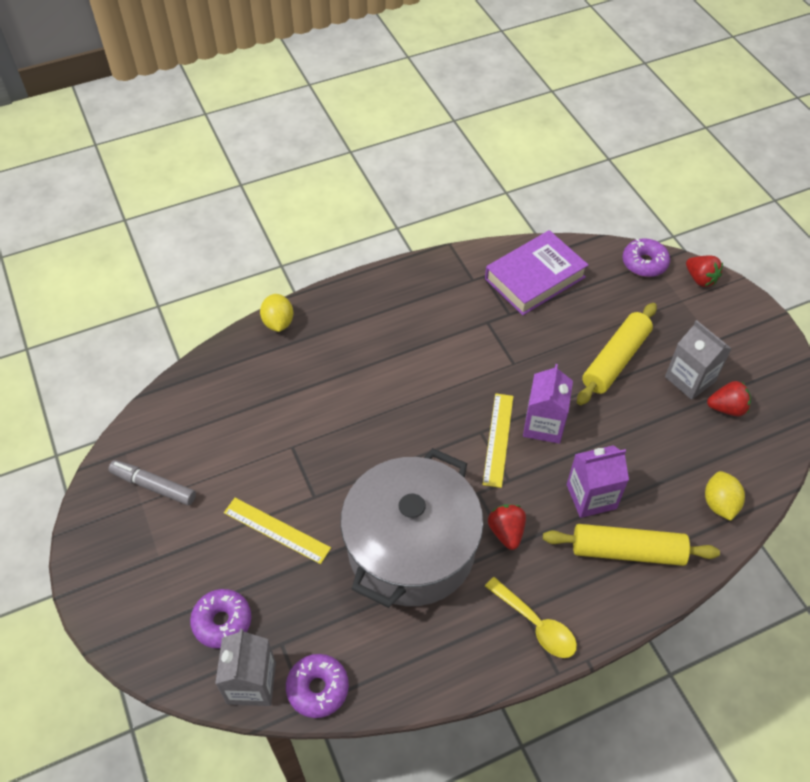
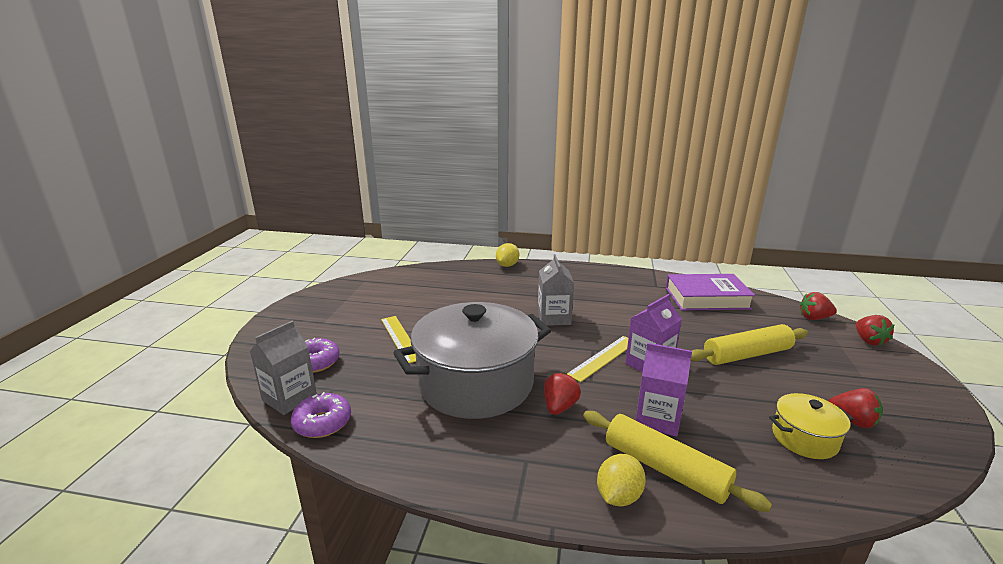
camera: 35 degrees right, 30 degrees down
(153, 486) = (360, 296): grey marker -> none
(536, 624) = (528, 474): yellow spoon -> none
(644, 263) = (814, 318): purple donut -> red strawberry
(690, 379) = (819, 389): grey carton -> grey carton (554, 318)
(703, 452) = (804, 438): none -> yellow pot
(719, 504) = (800, 482): yellow lemon -> yellow lemon (618, 496)

